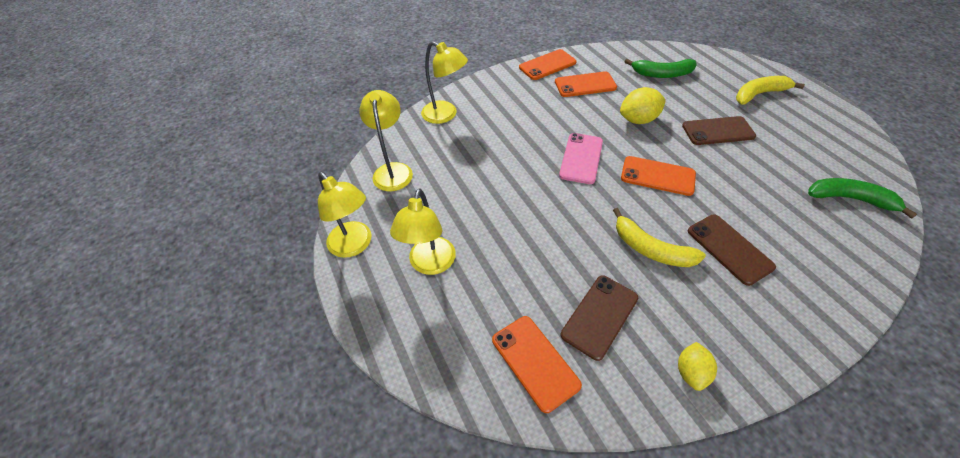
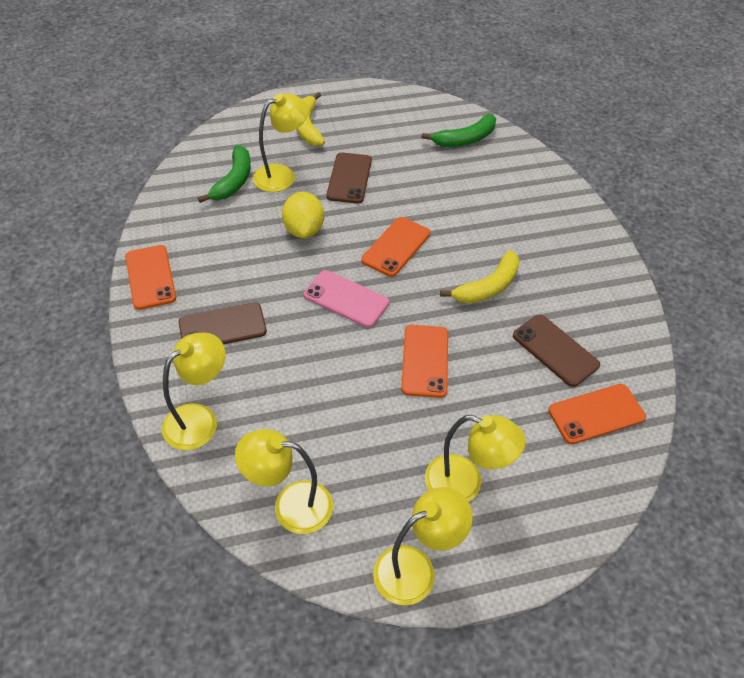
camera: 80 degrees left, 0 degrees up
(585, 85) = (215, 253): orange phone -> orange phone (425, 361)
(689, 95) = (282, 175): none -> yellow lamp
(691, 372) = (615, 308): yellow lemon -> none
(729, 249) = (500, 234): brown phone -> brown phone (222, 327)
(850, 199) = (465, 139): green banana -> green banana turned 150 degrees counterclockwise

